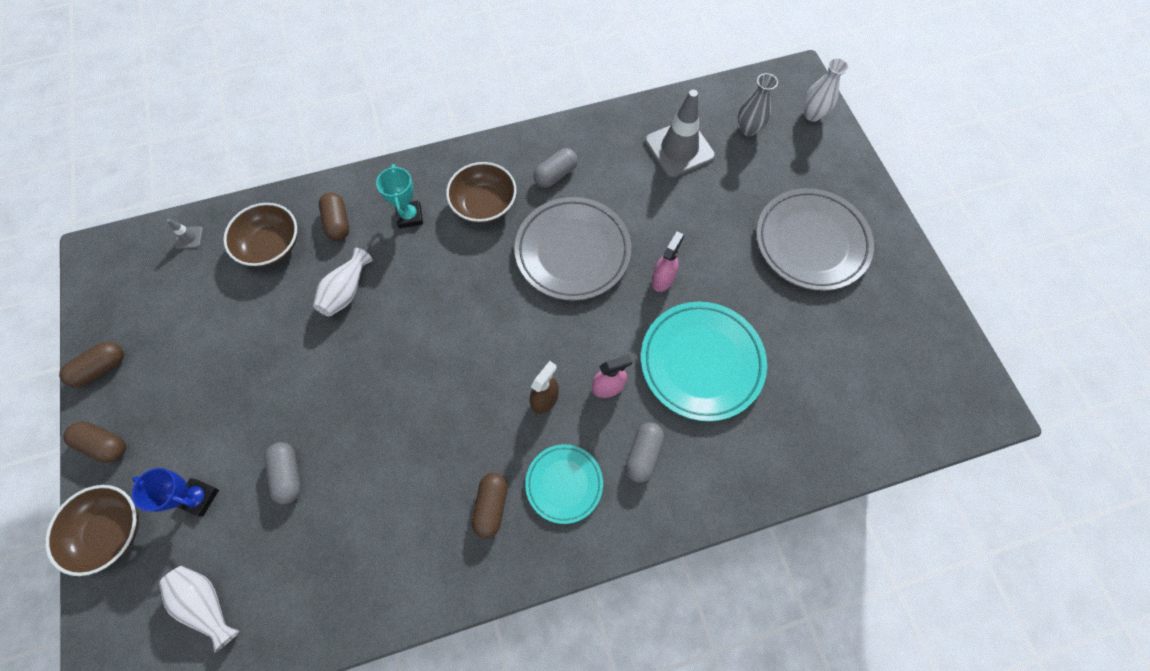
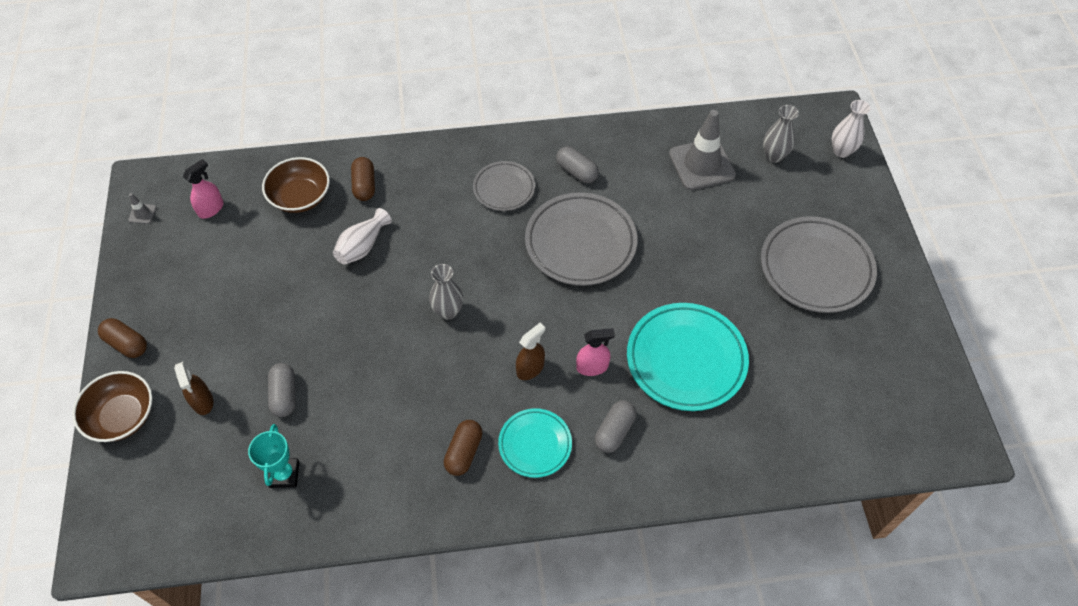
camera: 10 degrees right, 10 degrees down
(102, 368) = (133, 279): brown capsule -> none
(189, 237) = (227, 179): grey traffic cone -> grey traffic cone (142, 214)
(199, 497) = (202, 401): blue trophy -> brown spray bottle
(207, 603) = (195, 490): white vase -> none
(410, 216) = (432, 189): turquoise trophy -> turquoise trophy (284, 474)
(449, 349) = (448, 311): none -> grey vase
(484, 204) = (504, 188): brown bowl -> grey plate
(555, 175) = (577, 172): grey capsule -> grey capsule turned 75 degrees clockwise
(663, 279) = (663, 280): pink spray bottle -> pink spray bottle (211, 209)

